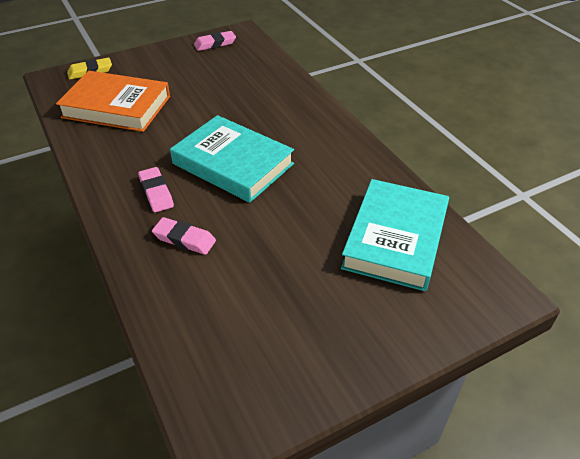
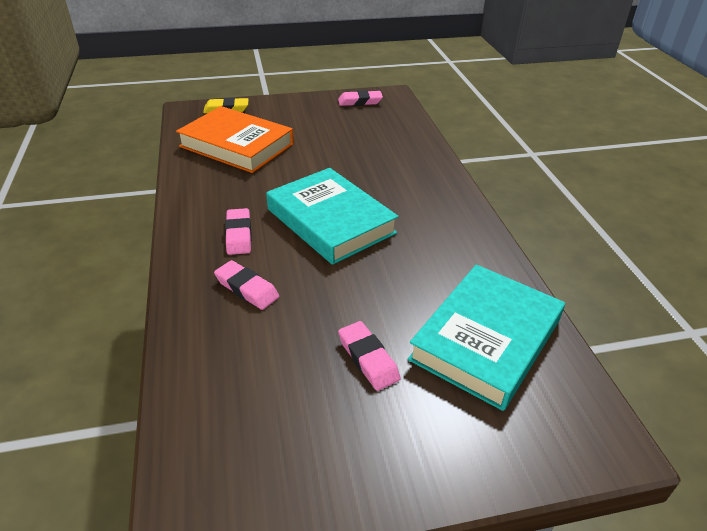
camera: 15 degrees right, 5 degrees down
(309, 275) = (368, 358): none -> pink eraser

